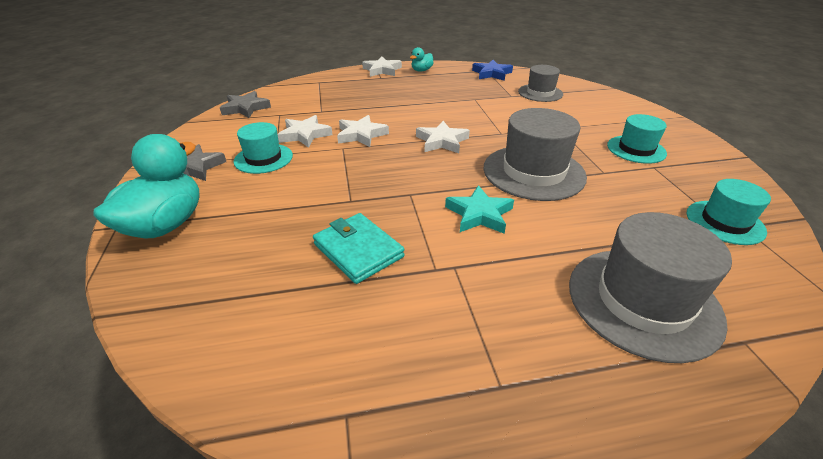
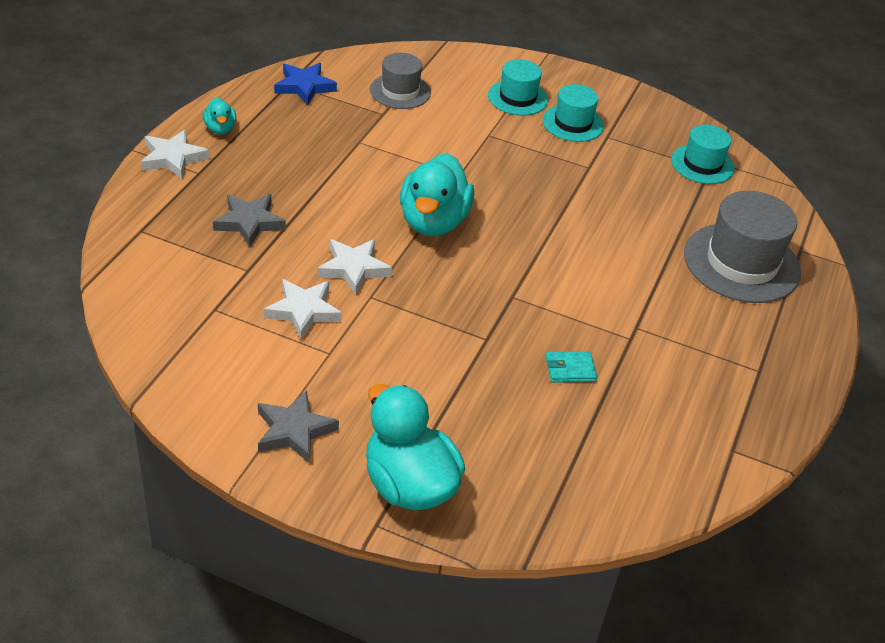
camera: 60 degrees left, 5 degrees up
(245, 108) = (153, 331): grey star -> grey star (249, 222)
(263, 158) = (331, 366): turquoise hat -> turquoise hat (518, 98)
(358, 250) = (570, 369): turquoise wallet -> turquoise wallet, size x0.59
(442, 141) = (433, 222): white star -> turquoise duck
(479, 214) = (582, 274): turquoise star -> none
(533, 172) = (550, 203): grey hat -> none

